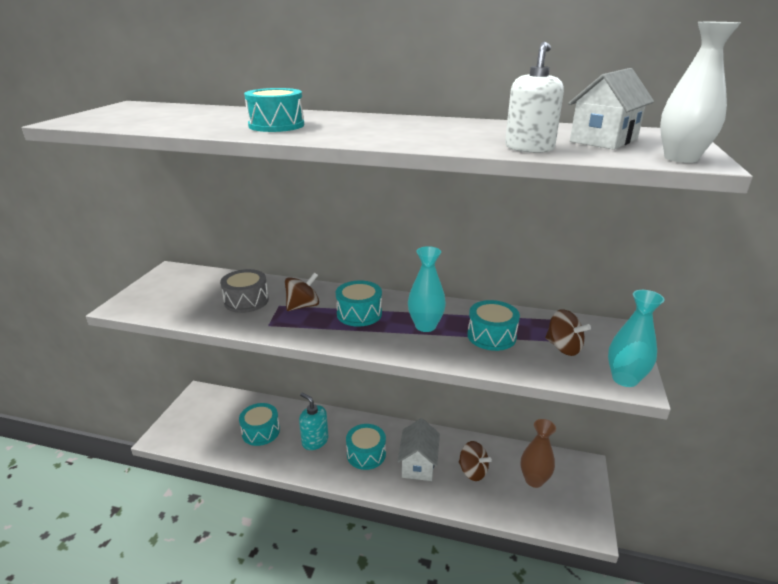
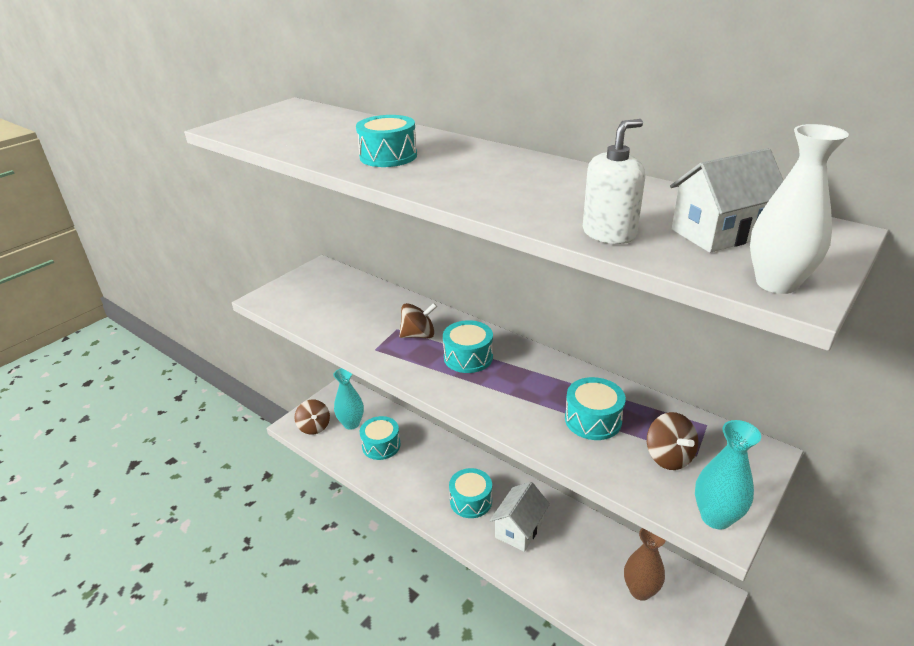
camera: 25 degrees right, 5 degrees up
(246, 301) = (369, 317): grey drum -> none
(315, 441) = (427, 471): turquoise soap dispenser -> none
(425, 326) = (528, 389): turquoise vase -> turquoise vase (351, 423)
(473, 471) = (574, 556): brown spinning top -> brown spinning top (314, 427)

